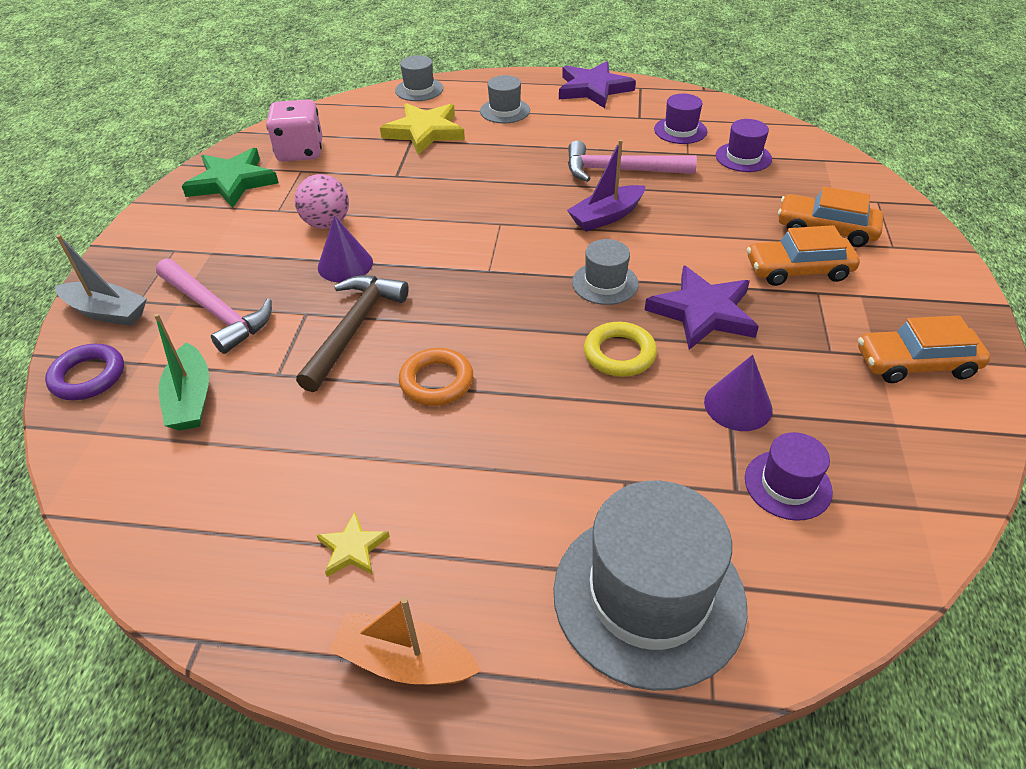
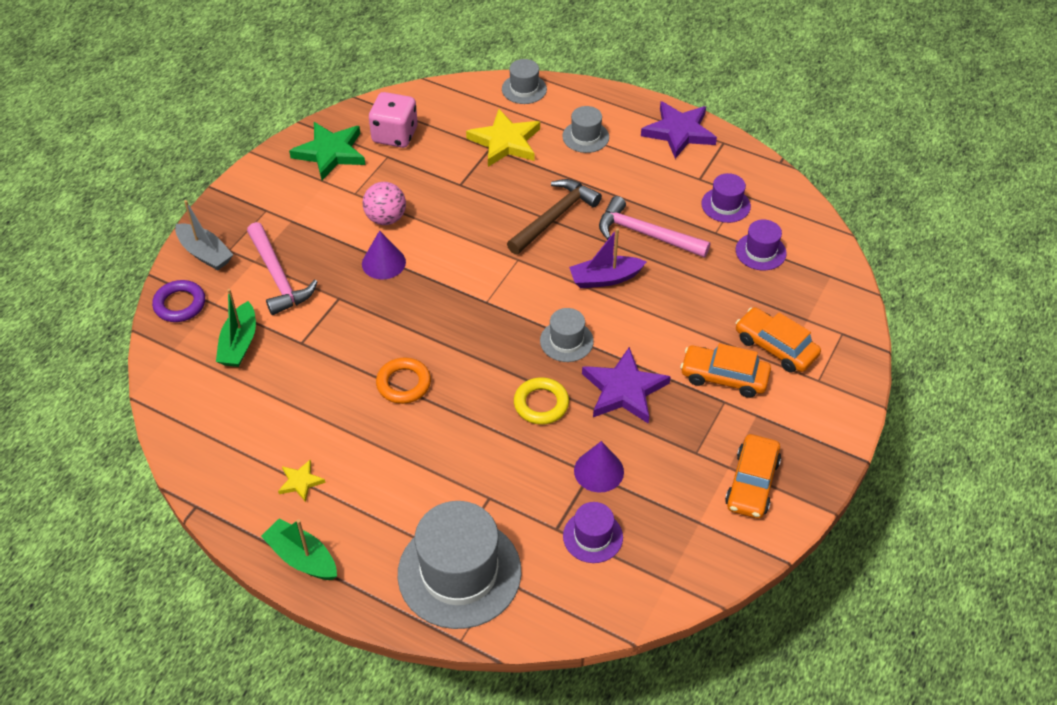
camera: 20 degrees right, 5 degrees up
(354, 329) = (366, 322): brown hammer -> brown hammer (554, 217)
(405, 661) = (302, 558): orange boat -> green boat
(916, 363) = (752, 483): orange car -> orange car turned 90 degrees counterclockwise

